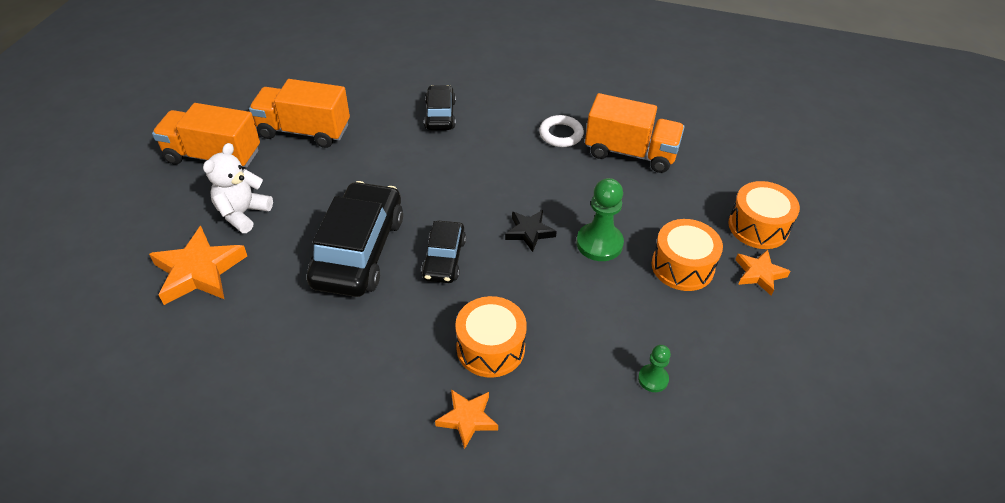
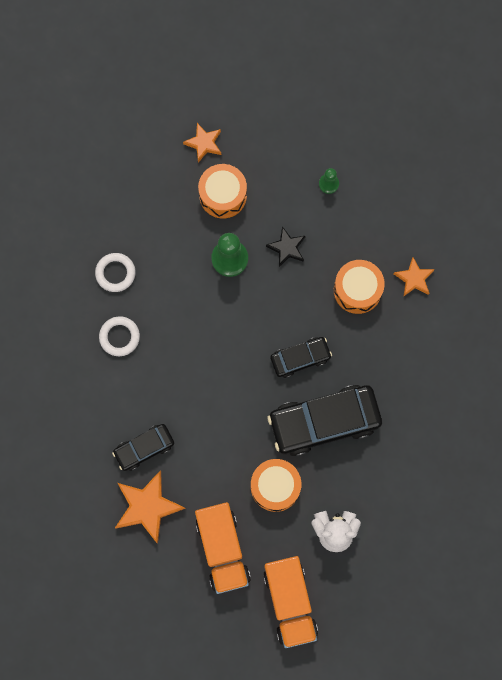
camera: 115 degrees left, 30 degrees up
(199, 271) = (400, 521): orange star -> orange star (147, 507)
(529, 232) = (244, 312): black star -> black star (287, 248)
(630, 153) = (115, 273): orange truck -> white ring
(758, 227) = (155, 155): orange drum -> orange drum (275, 486)

